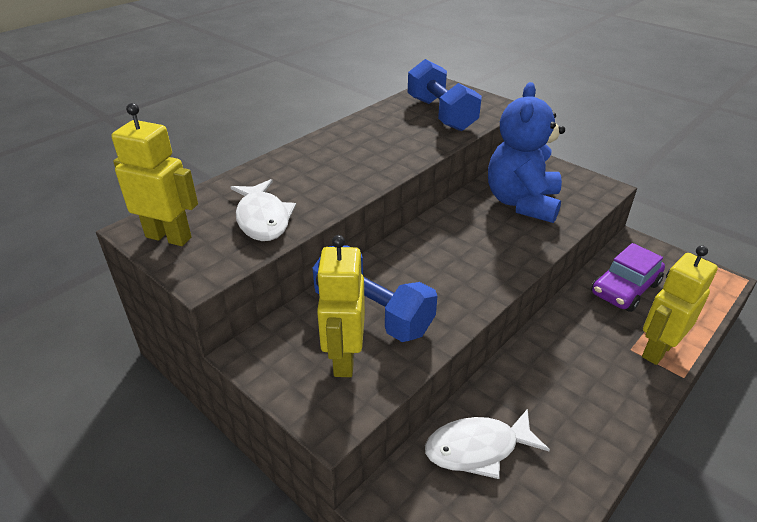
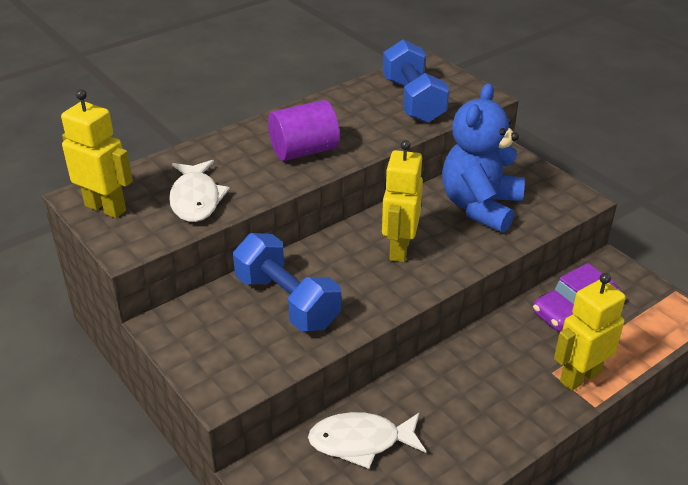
camera: 10 degrees right, 0 degrees up
(344, 359) = (246, 340): yellow robot -> yellow robot (399, 249)
(357, 164) = (304, 151): none -> purple cylinder

